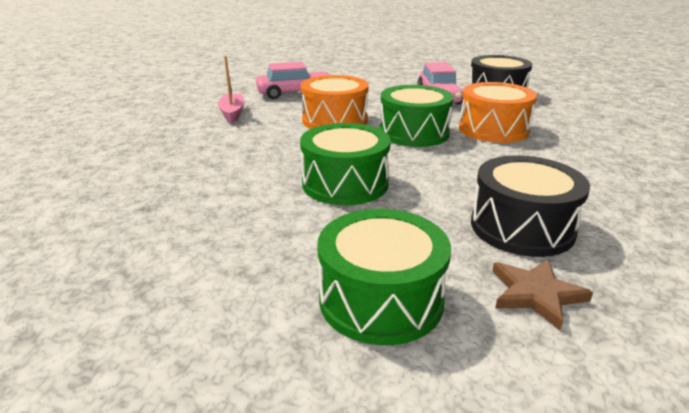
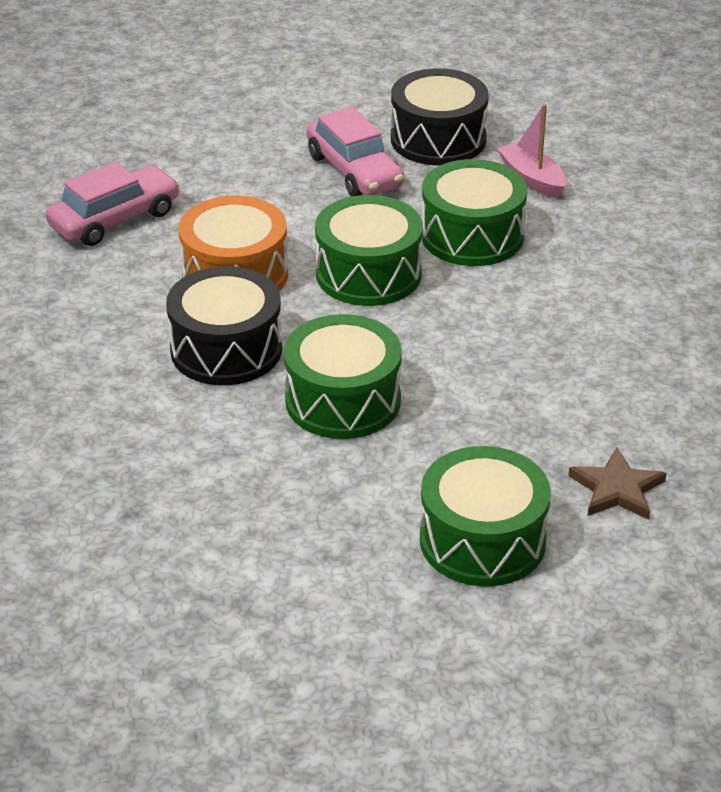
camera: 25 degrees left, 10 degrees up
(232, 113) = (60, 300): pink boat -> pink boat (532, 179)
(493, 129) = (472, 236): orange drum -> green drum
(522, 227) = (575, 408): black drum -> black drum (226, 349)

